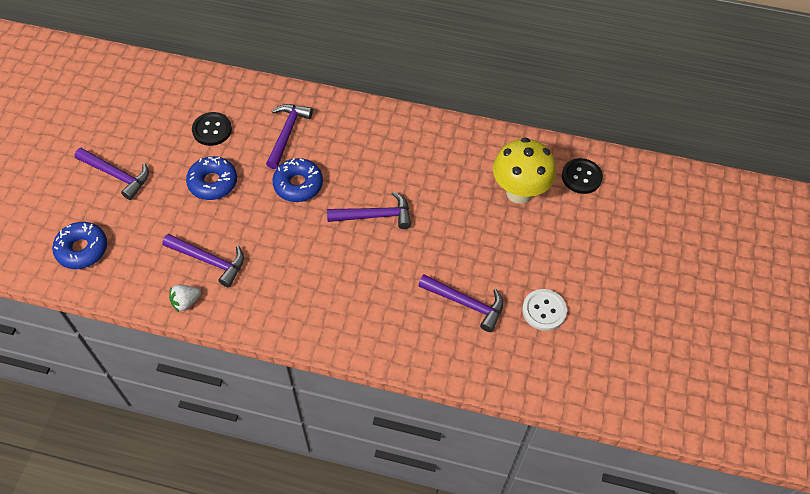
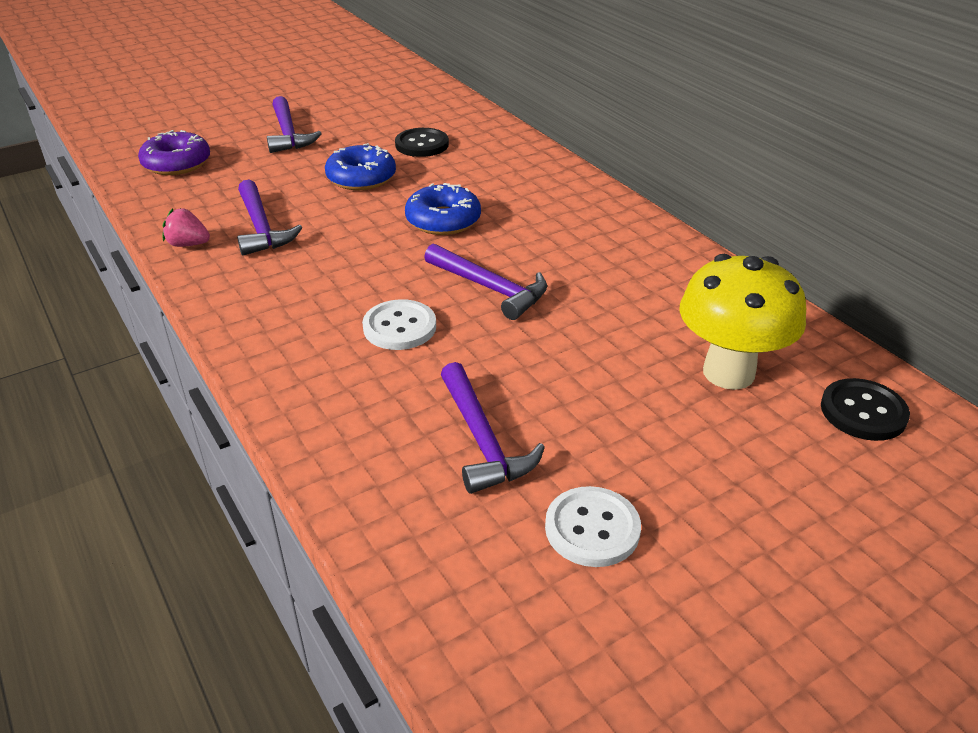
camera: 45 degrees right, 20 degrees down
(82, 249) = (177, 163): blue donut -> purple donut
(186, 302) = (188, 244): white strawberry -> pink strawberry
(287, 134) = (493, 180): purple hammer -> none
(363, 271) = (399, 327): none -> white button

